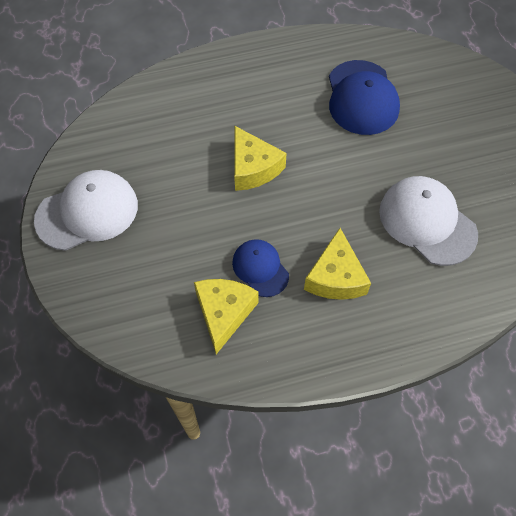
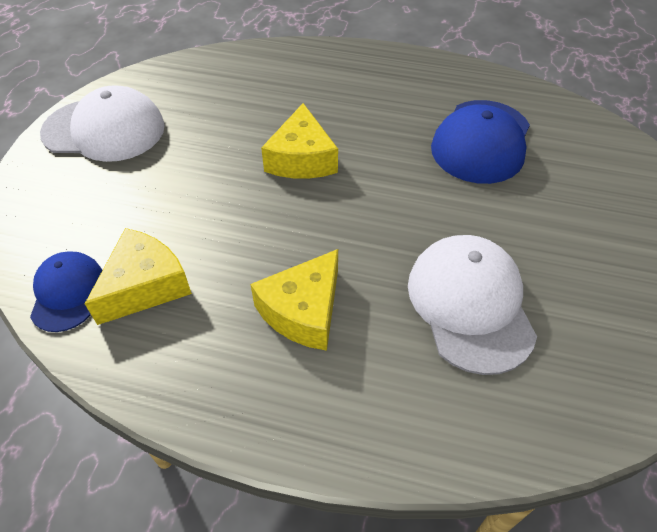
camera: 30 degrees right, 10 degrees down
(260, 268) = (224, 259): blue cap -> blue cap (67, 292)

